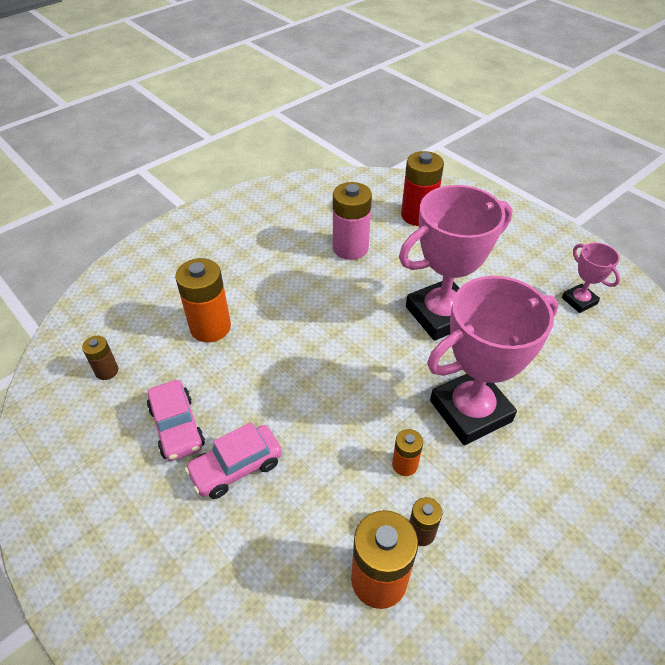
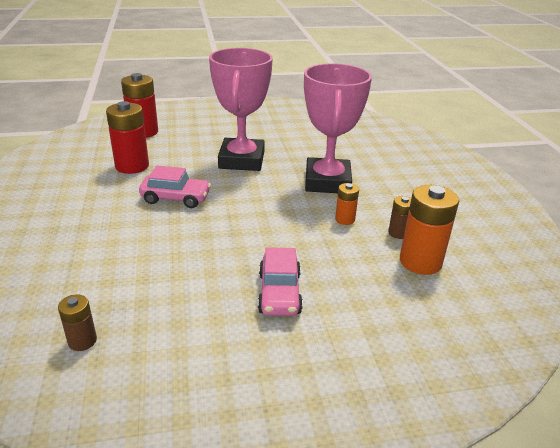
camera: 60 degrees left, 15 degrees down
(177, 427) = (205, 313): pink car -> pink car (176, 198)
(210, 327) = (117, 258): orange battery -> none
(350, 248) = (132, 166): pink battery -> red battery
(579, 301) = (287, 119): pink trophy -> none

